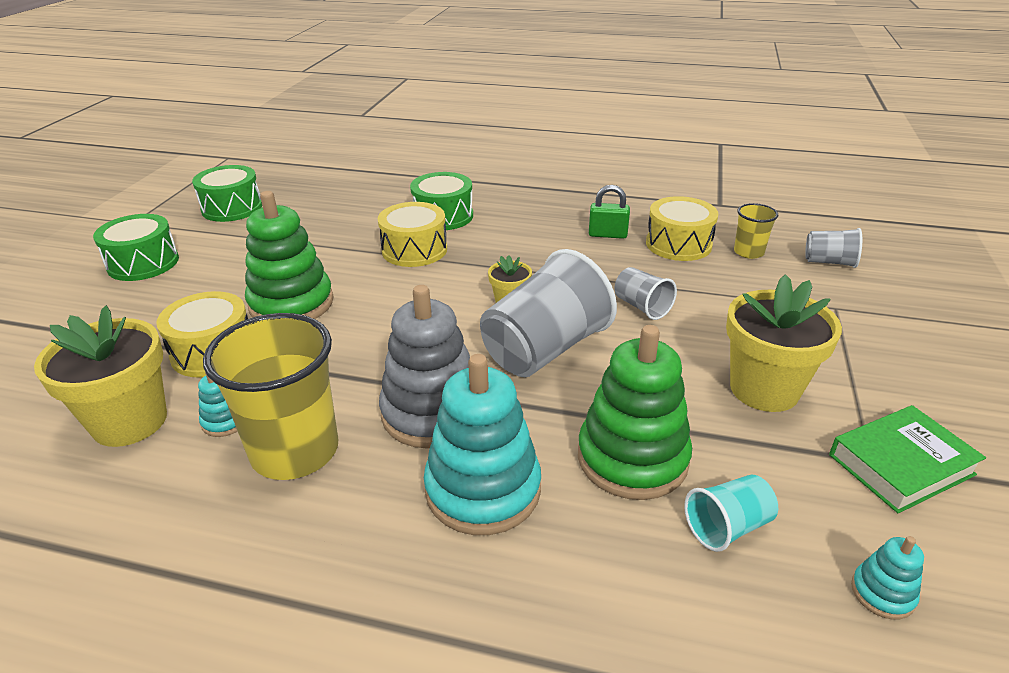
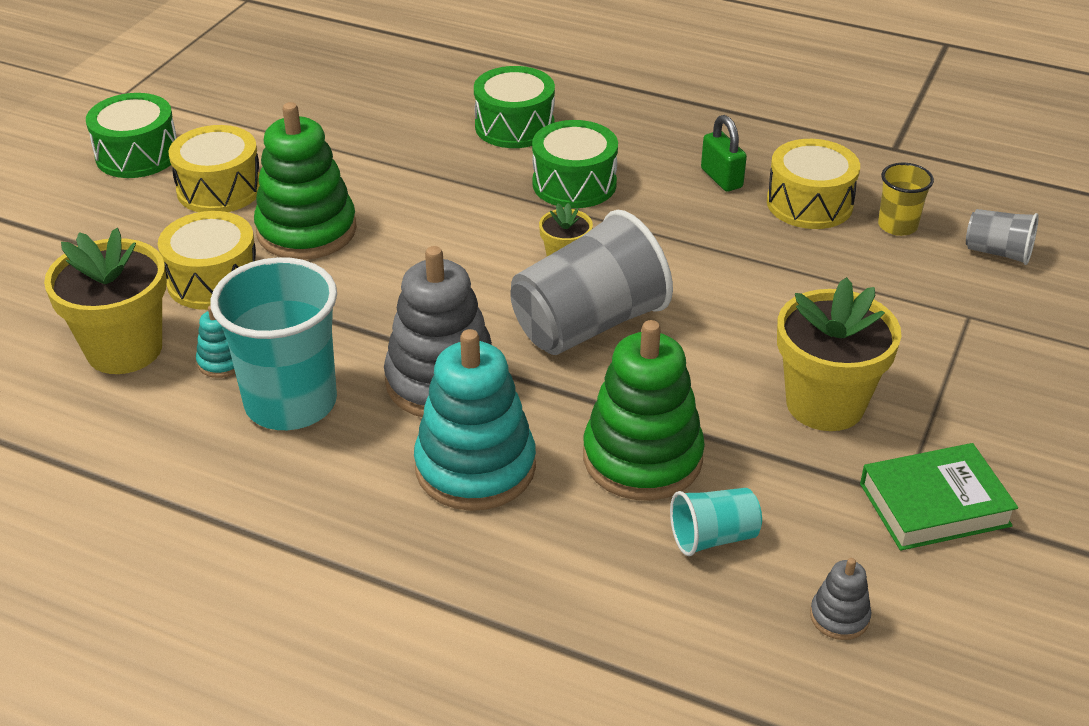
camera: 10 degrees right, 5 degrees up
(232, 208) = (247, 84): green drum -> green drum (574, 184)
(295, 451) = (291, 402): yellow cup -> turquoise cup
(414, 250) = (466, 173): yellow drum -> yellow drum (219, 189)
(607, 234) = (721, 178): green padlock -> green padlock turned 45 degrees clockwise
(642, 307) = (725, 285): grey cup -> none
(882, 593) = (839, 617): turquoise stacking toy -> grey stacking toy

